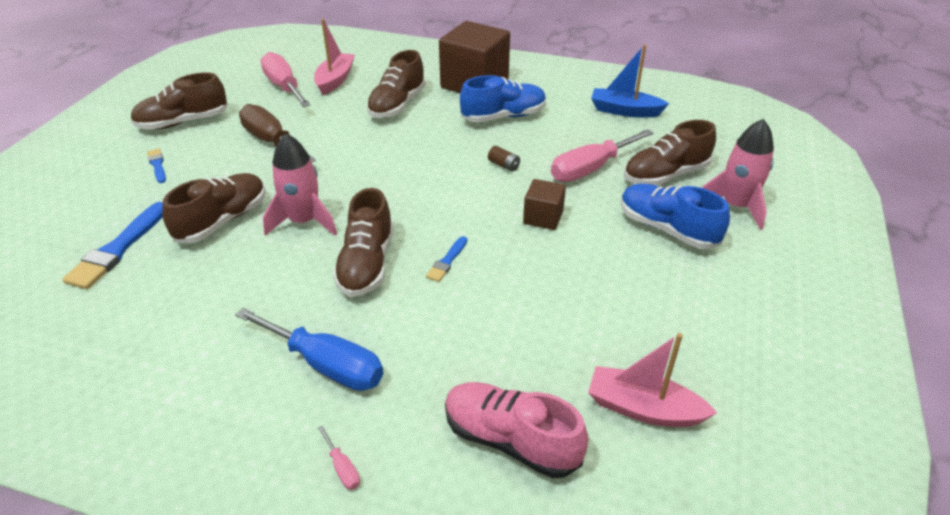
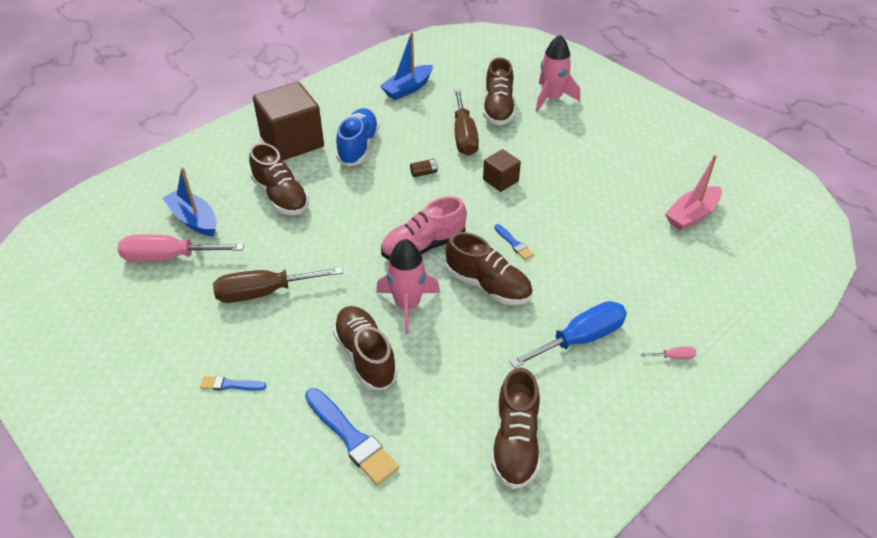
camera: 60 degrees left, 5 degrees up
(183, 122) = (163, 349): brown shoe -> brown shoe (515, 443)
(335, 80) = (194, 219): pink boat -> blue boat
(510, 440) = (688, 276): pink shoe -> pink shoe (423, 246)
(590, 169) = (464, 136): pink screwdriver -> brown screwdriver
(667, 229) = (553, 135): blue shoe -> none

